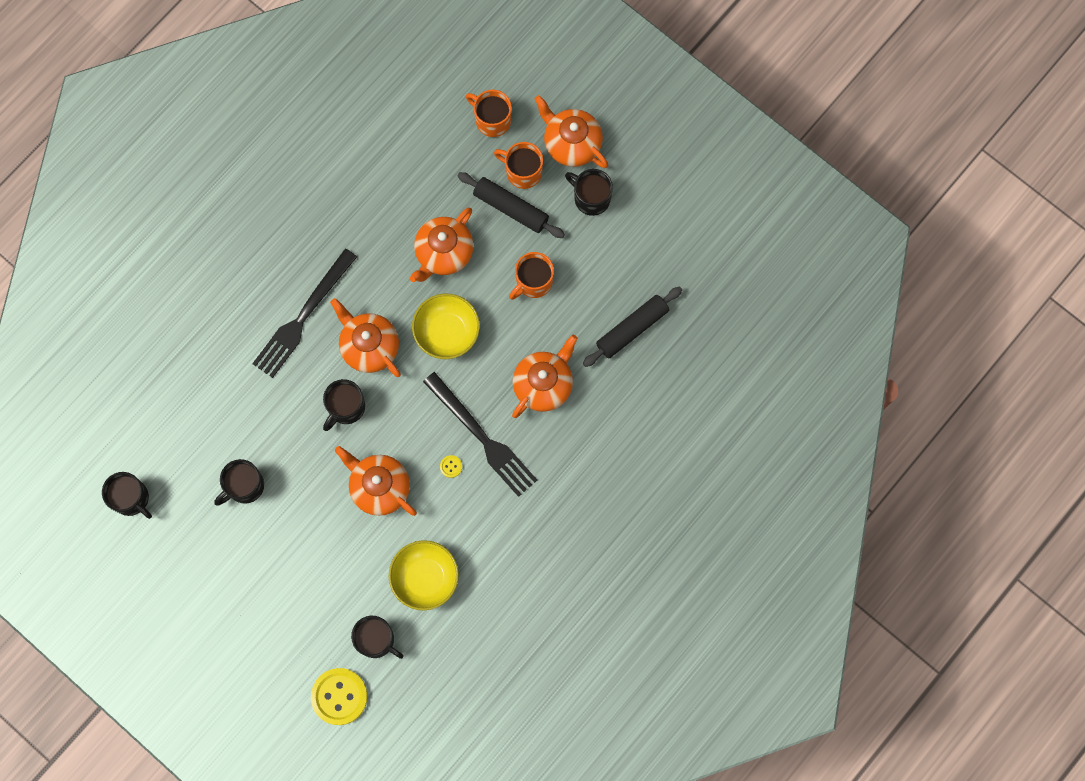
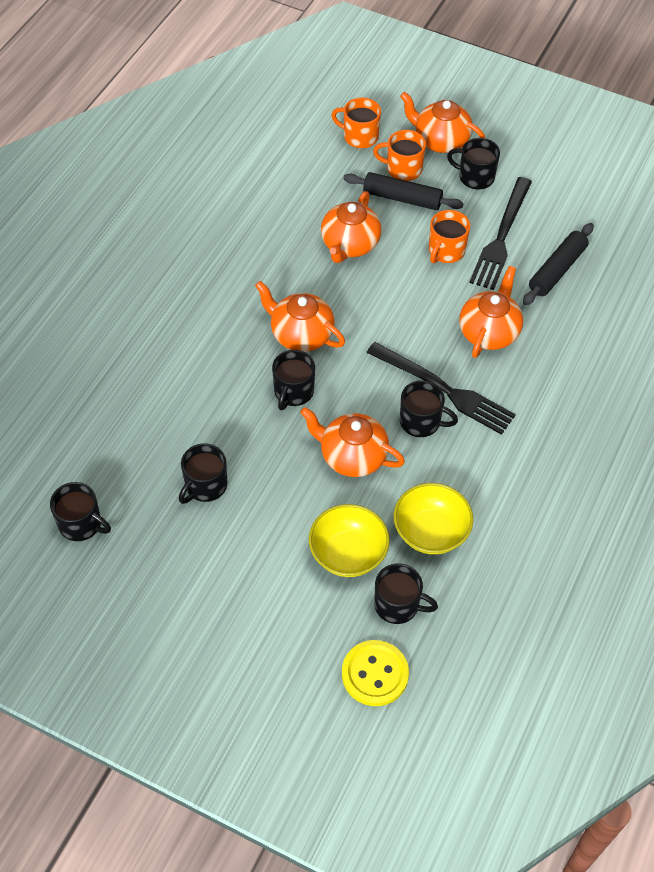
camera: 15 degrees left, 20 degrees down
(303, 317) = (224, 323): black fork -> black fork (501, 237)
(447, 332) = (376, 308): yellow bowl -> yellow bowl (348, 553)
(451, 466) = (421, 422): yellow button -> black mug

